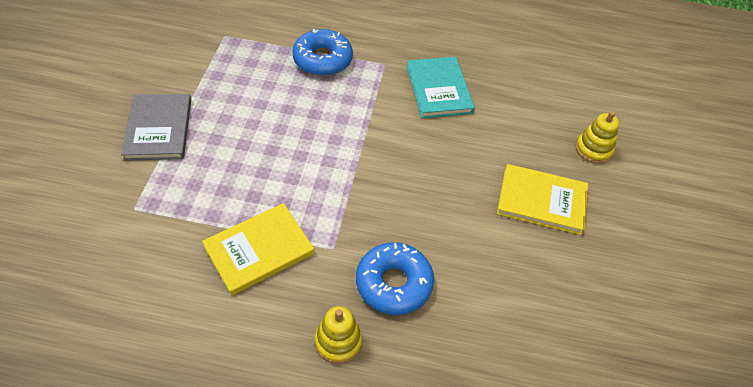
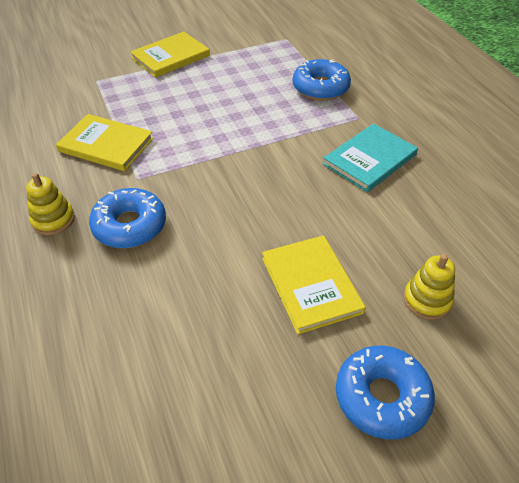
camera: 60 degrees right, 5 degrees down
(158, 129) = (170, 57): grey book -> yellow book
(654, 221) = (382, 397): none -> blue donut

